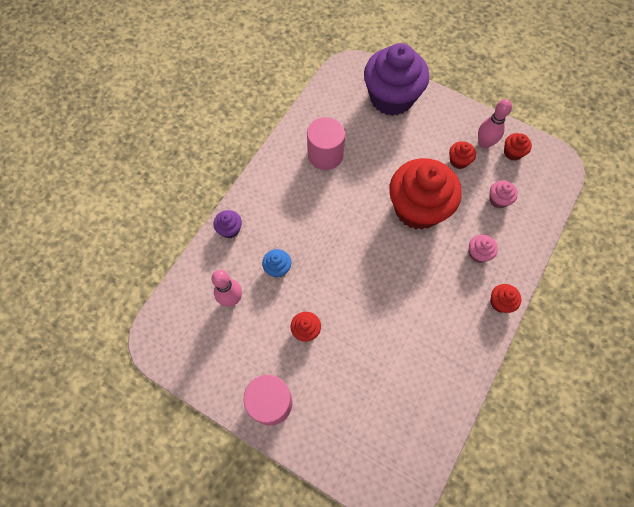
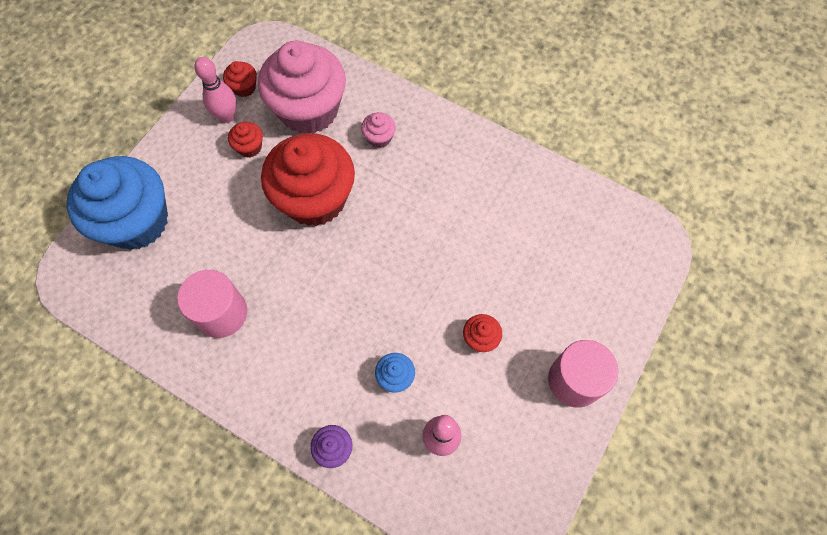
camera: 90 degrees left, 0 degrees up
(391, 98) = (137, 221): purple cupcake -> blue cupcake
(498, 200) = (309, 110): pink cupcake -> pink cupcake, size x2.49
(500, 302) = (440, 122): red cupcake -> none

